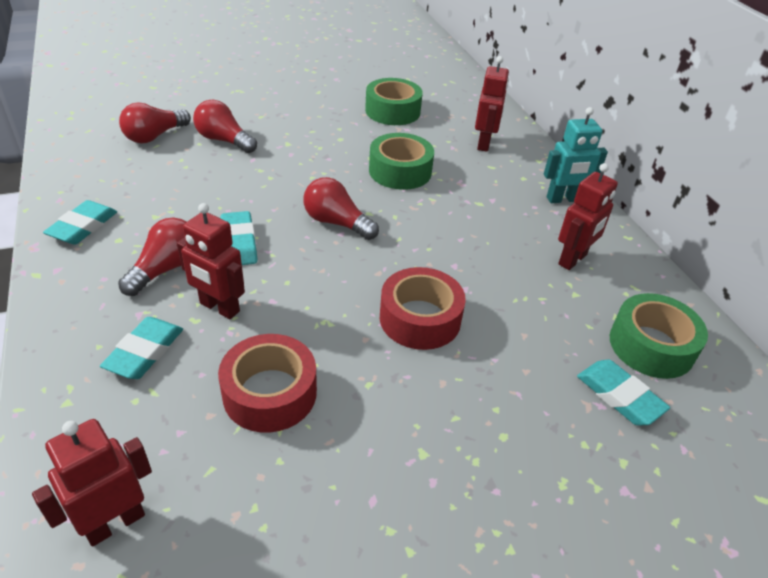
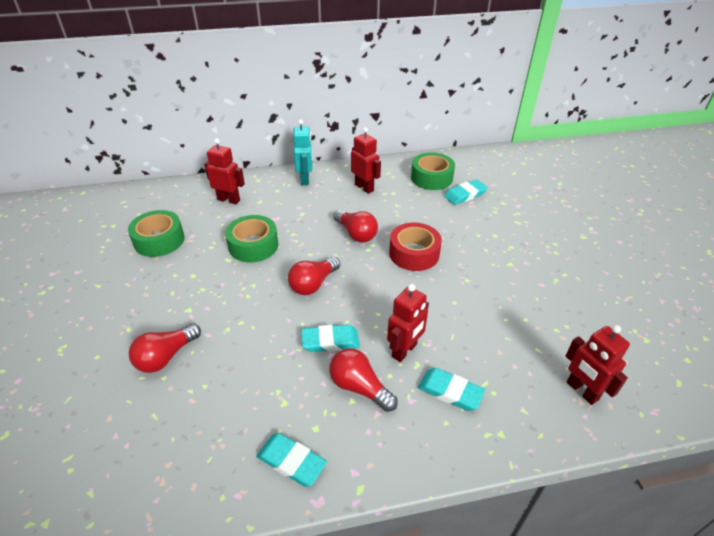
camera: 80 degrees left, 0 degrees up
(155, 136) = (134, 418): red light bulb -> red light bulb (356, 234)
(270, 393) = (479, 323): red tape -> none

